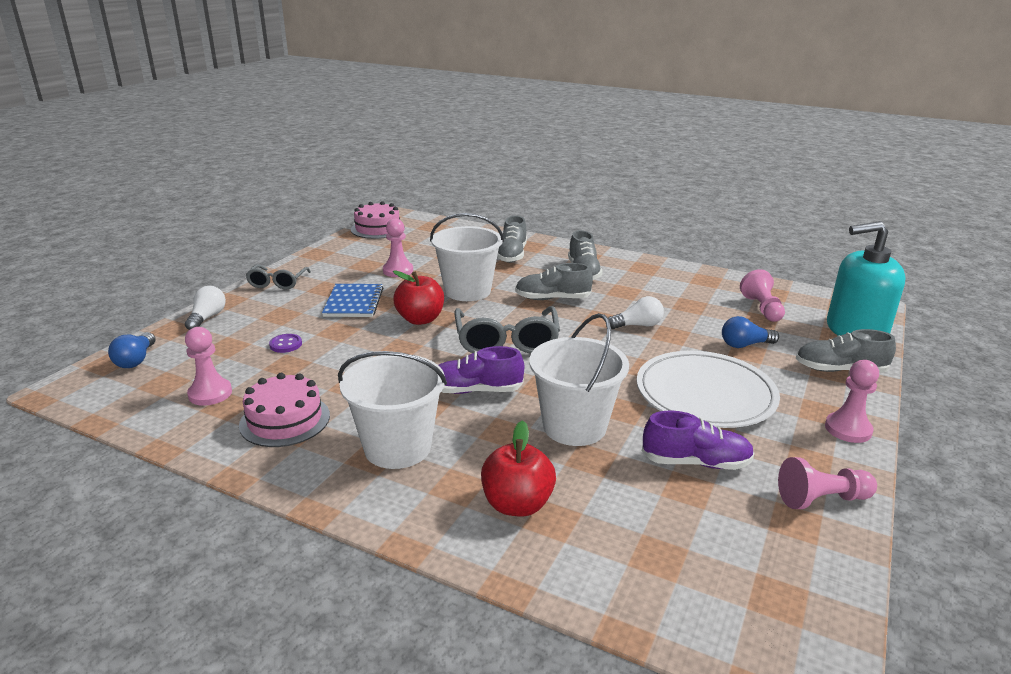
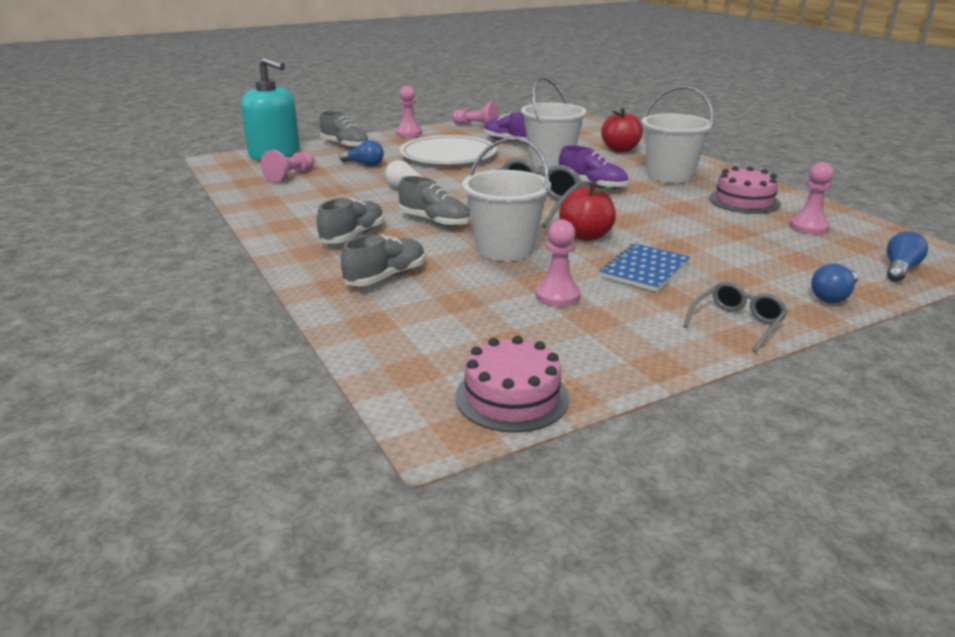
camera: 145 degrees left, 0 degrees up
(207, 318) = (833, 296): white light bulb -> blue light bulb
(286, 344) = (736, 247): purple button -> none

